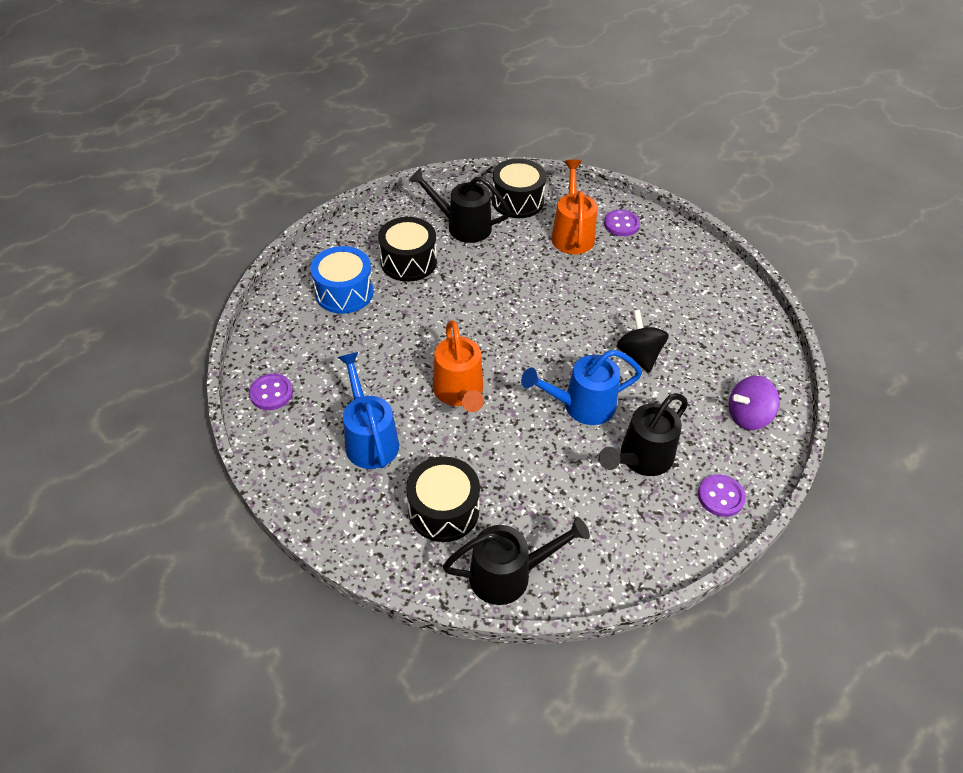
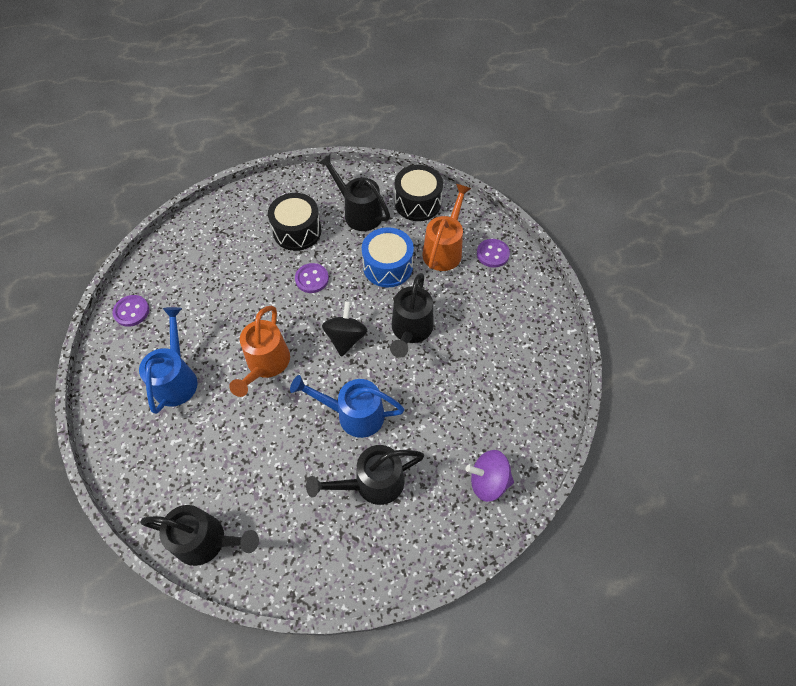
camera: 25 degrees right, 10 degrees up
(344, 292) = (233, 242): blue drum -> blue drum (388, 266)
(443, 510) = (193, 463): black drum -> none
(587, 314) = (410, 331): none -> black watering can
(639, 355) = (430, 386): black spinning top -> black spinning top (346, 338)
(720, 496) = (416, 547): purple button -> purple button (312, 279)

